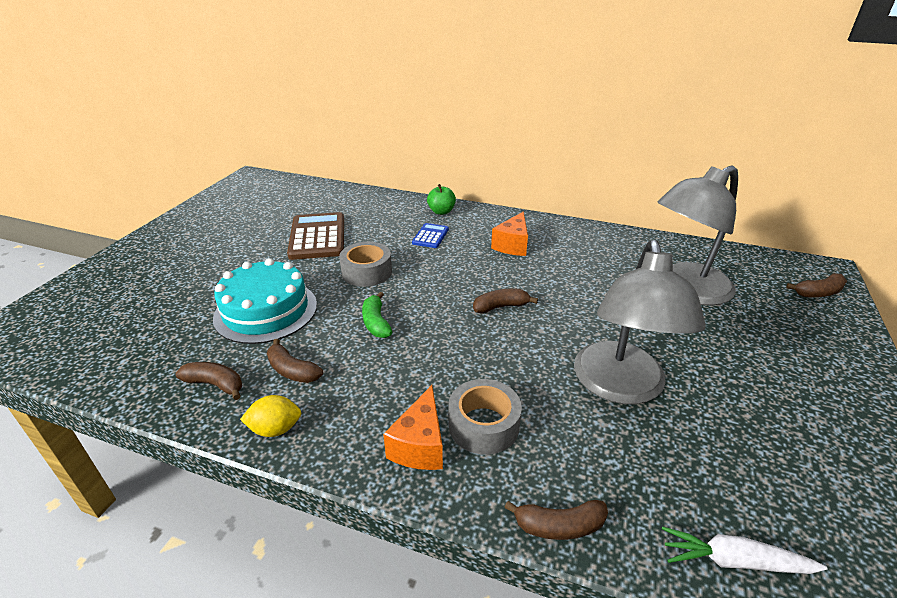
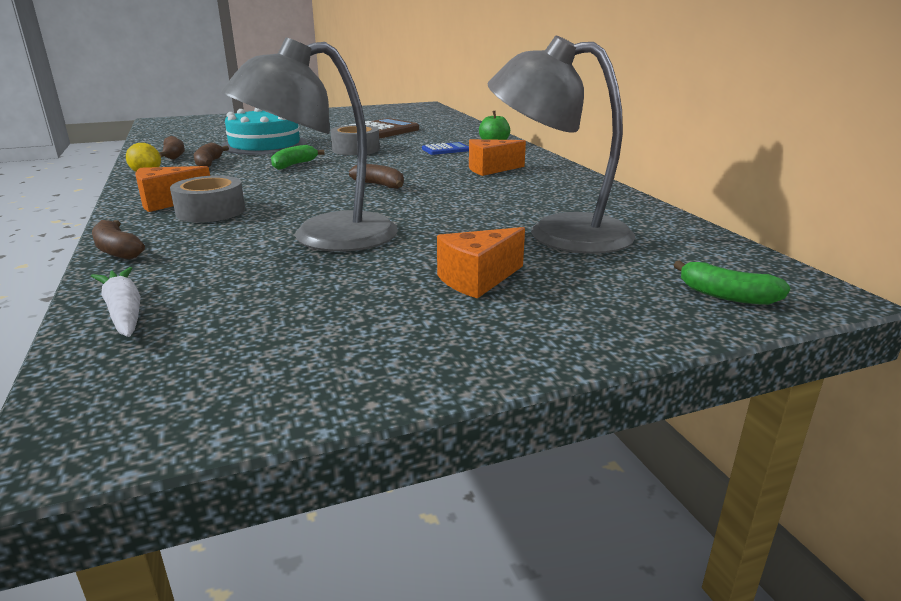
camera: 50 degrees right, 10 degrees down
(753, 357) = (477, 279): none -> orange cheese
(818, 293) = (727, 296): brown banana -> green banana

